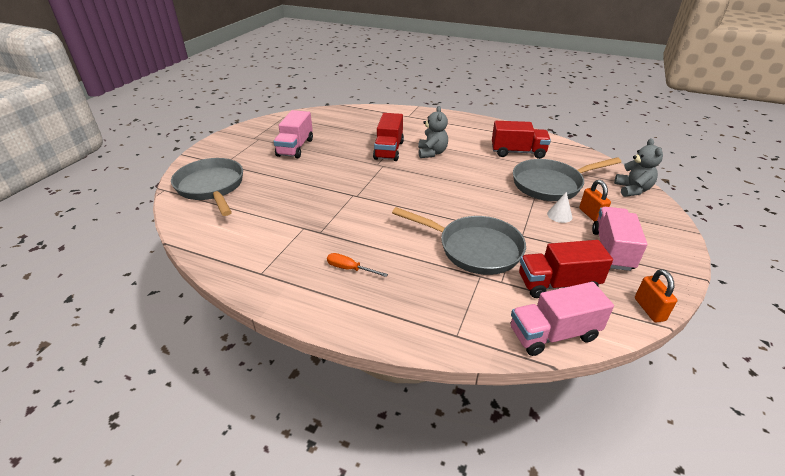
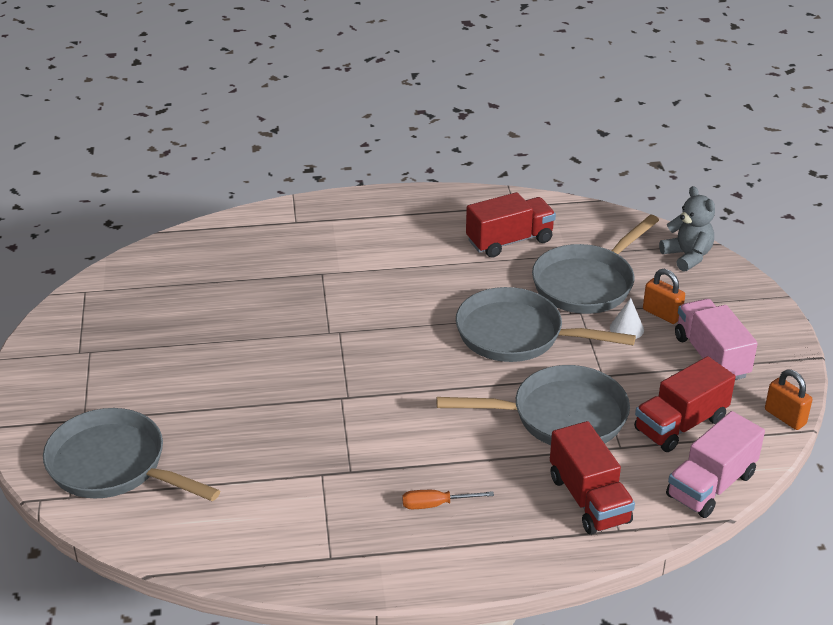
camera: 30 degrees left, 0 degrees up
(295, 147) = (171, 347): pink truck -> none
(389, 150) = (324, 301): red truck -> red truck (589, 499)
(432, 153) = (391, 283): grey teddy bear -> none
(483, 197) = (516, 335): none -> grey pan

